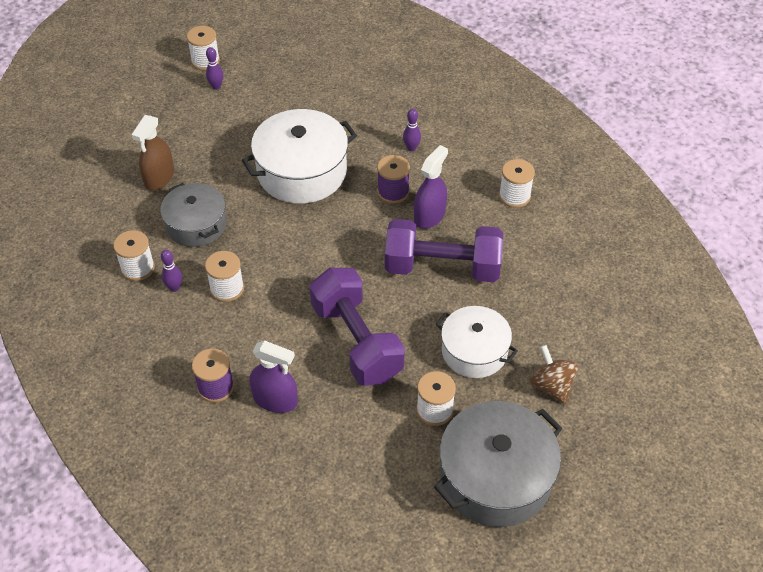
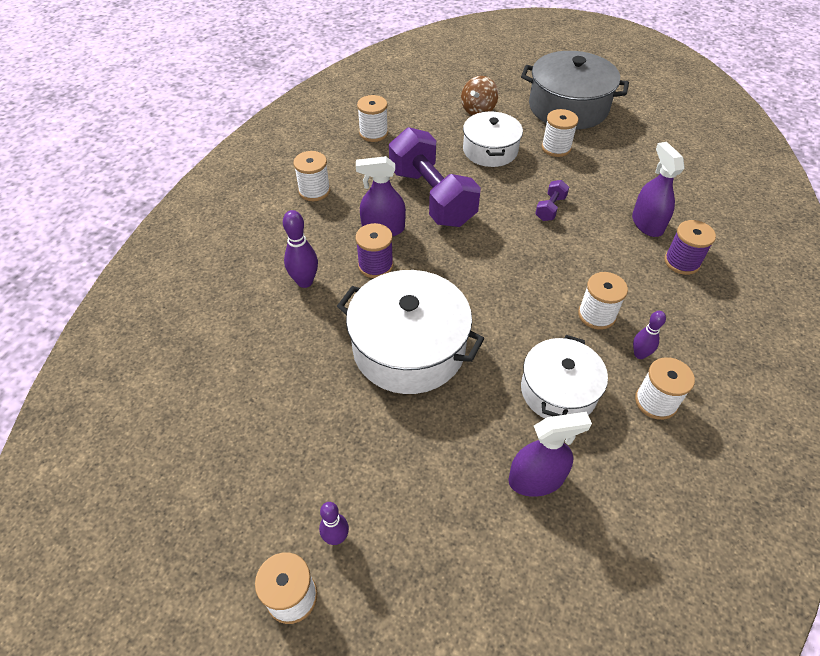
camera: 125 degrees left, 0 degrees up
(159, 177) = (536, 479): brown spray bottle -> purple spray bottle
(196, 225) = (558, 390): grey pot -> white pot
(356, 341) = (550, 208): purple dumbbell -> purple dumbbell, size x0.41
(411, 148) = (305, 282): purple bowling pin -> purple bowling pin, size x1.52
(572, 276) = (373, 133): none -> white spool

